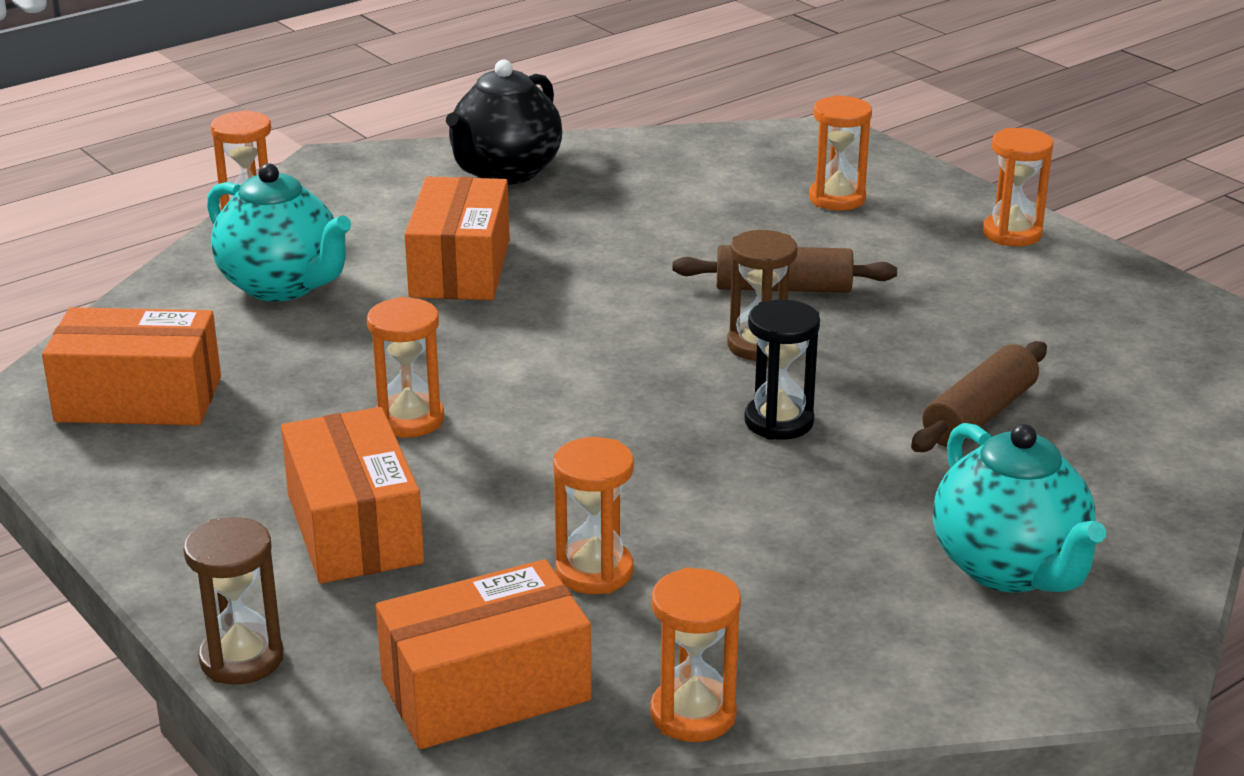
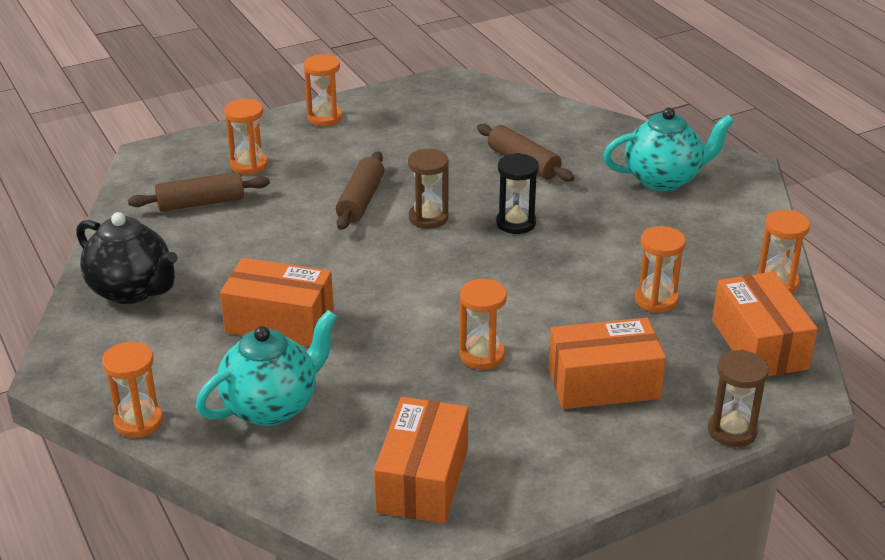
camera: 80 degrees left, 5 degrees up
(721, 182) = (201, 203): none -> brown rolling pin

